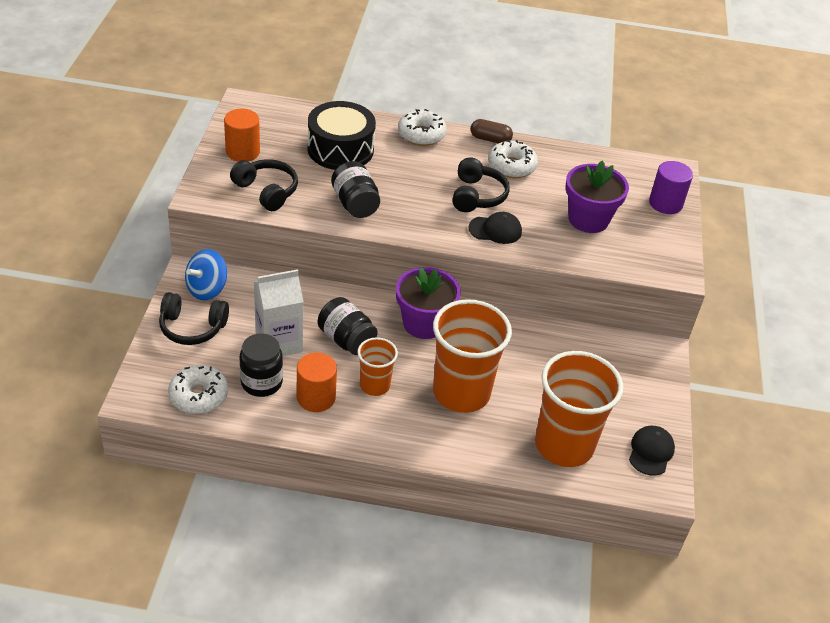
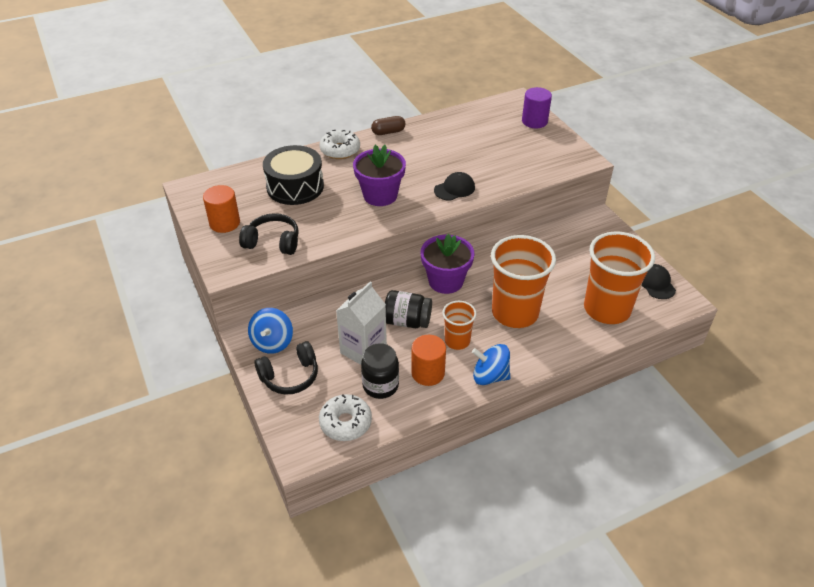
camera: 30 degrees left, 0 degrees up
(355, 204) = (345, 219): black jar -> none
(371, 436) = (490, 376): none -> blue spinning top
(477, 196) = (419, 173): black headphones -> none
(511, 166) = (420, 143): white donut -> none
(588, 219) = (502, 153): purple flower pot -> purple flower pot (380, 195)

